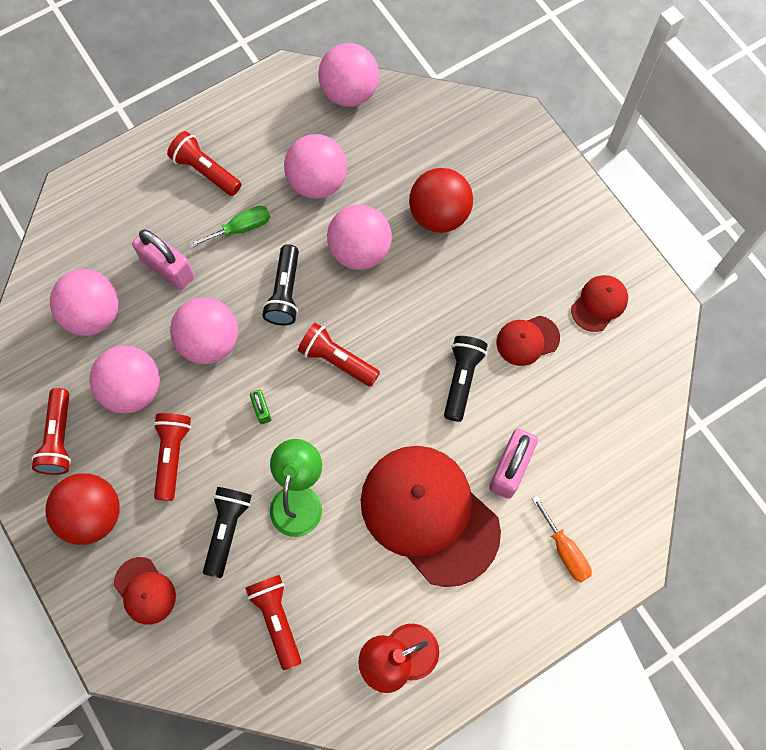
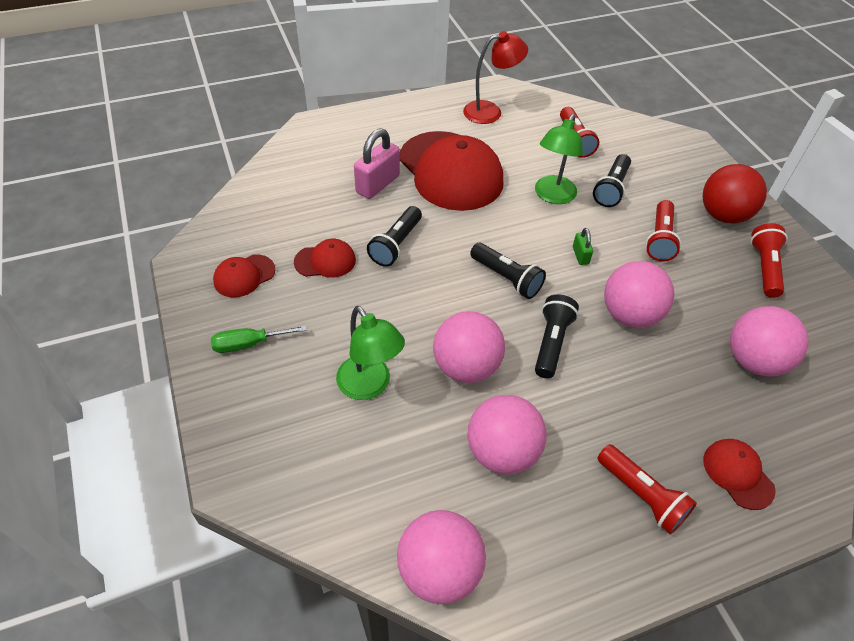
camera: 170 degrees left, 20 degrees down
(133, 389) = (702, 291): pink ball -> none
(145, 591) = (674, 169): red cap -> red cap (738, 474)
(168, 269) = (679, 390): pink padlock -> none
(241, 228) = (597, 416): green screwdriver -> green screwdriver (248, 344)
(337, 360) = (506, 278): red flashlight -> black flashlight
(439, 215) = (370, 386): red ball -> green lamp
(564, 550) = (356, 138): orange screwdriver -> none

